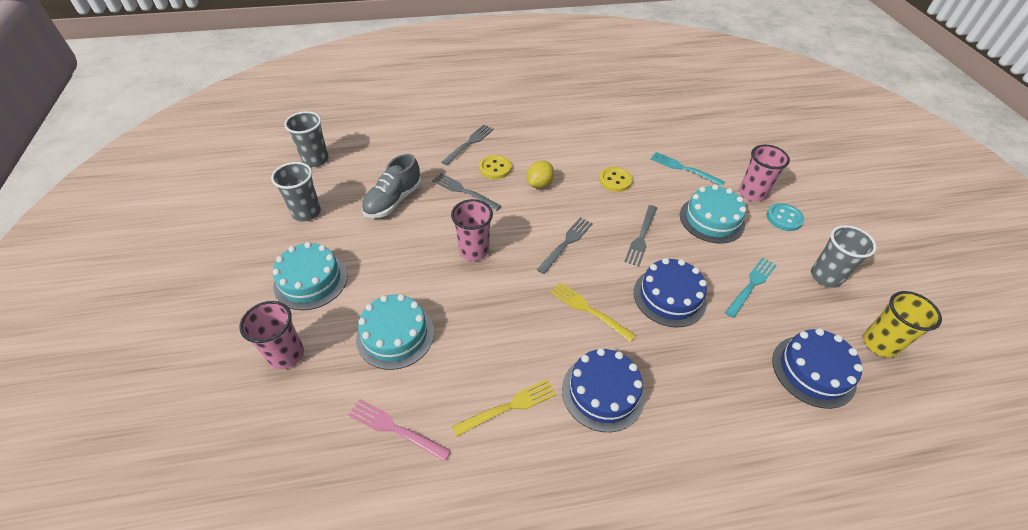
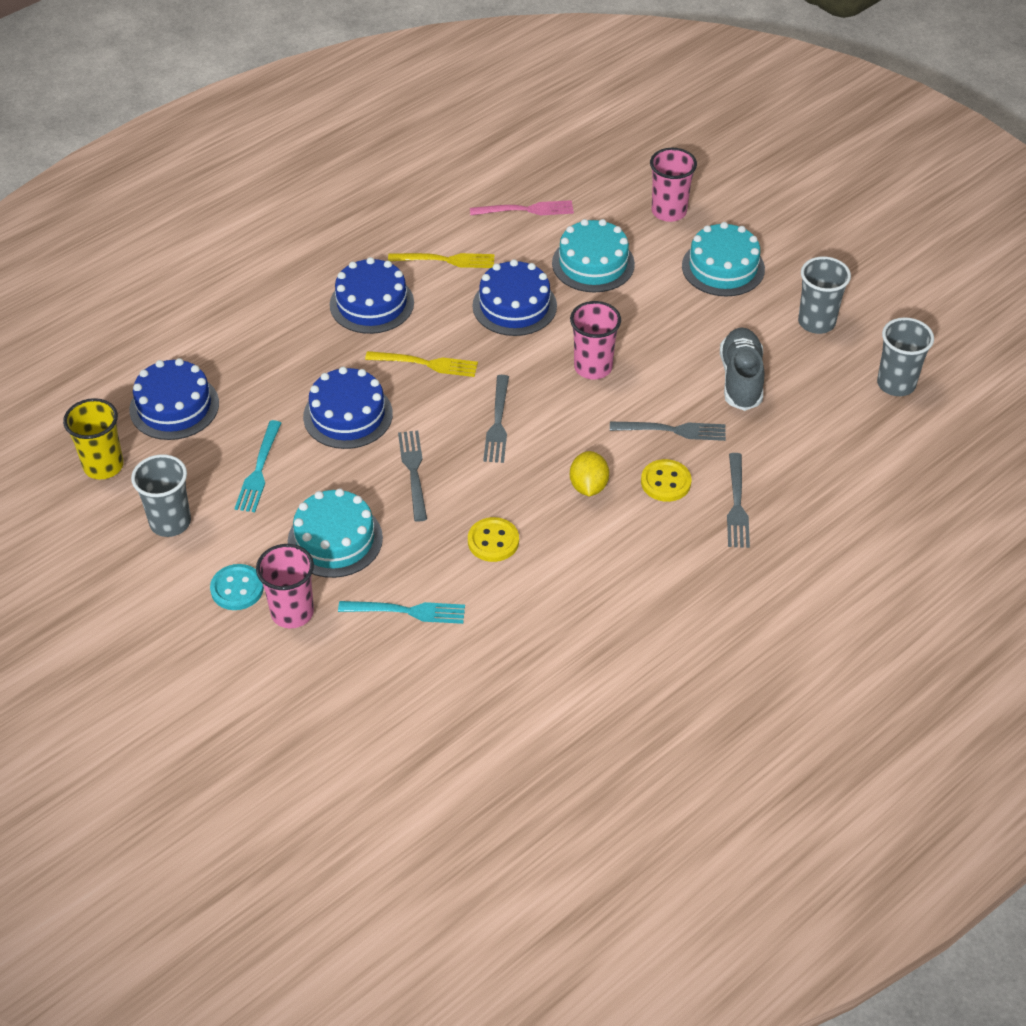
camera: 150 degrees right, 0 degrees up
(487, 327) = (514, 306): none -> blue cake
(509, 406) = (446, 260): yellow fork -> yellow fork turned 120 degrees counterclockwise

